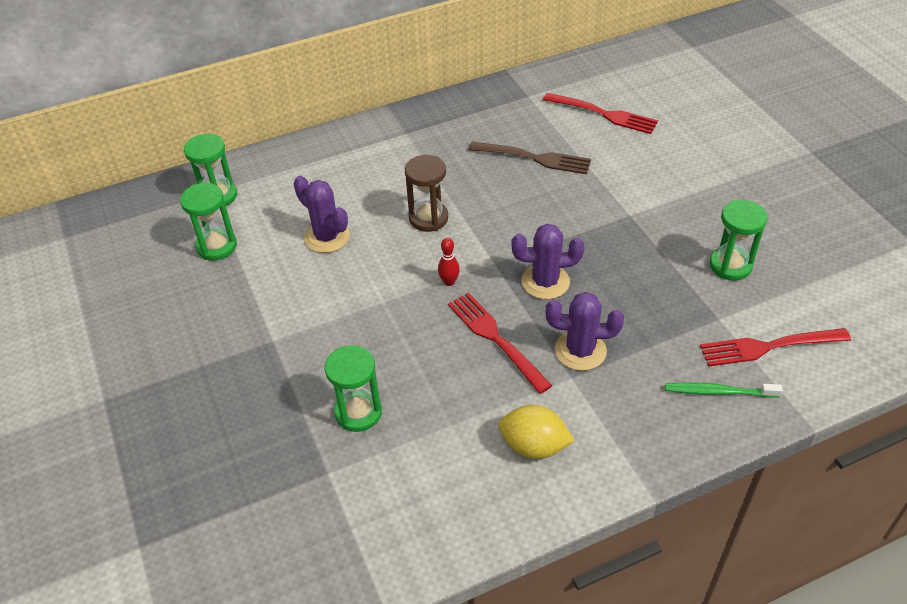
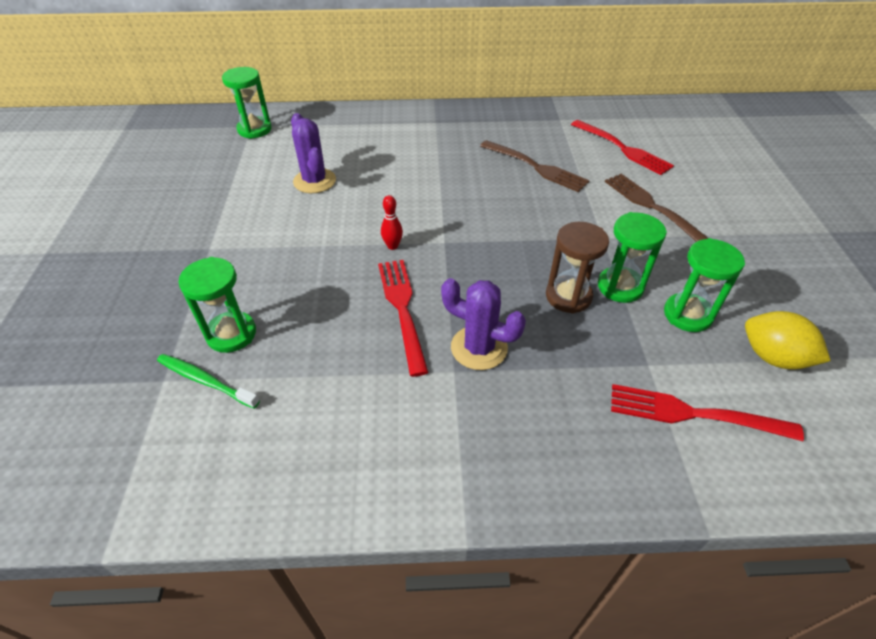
camera: 20 degrees right, 0 degrees up
(216, 246) = (224, 164): green hourglass -> green hourglass (620, 287)
(428, 218) = (410, 190): brown hourglass -> brown hourglass (568, 296)
(534, 446) = (372, 429): yellow lemon -> yellow lemon (773, 357)
(545, 282) = (483, 273): purple cactus -> none
(658, 170) = (652, 207): none -> brown fork
(718, 392) = (608, 443): green toothbrush -> green toothbrush (205, 381)

